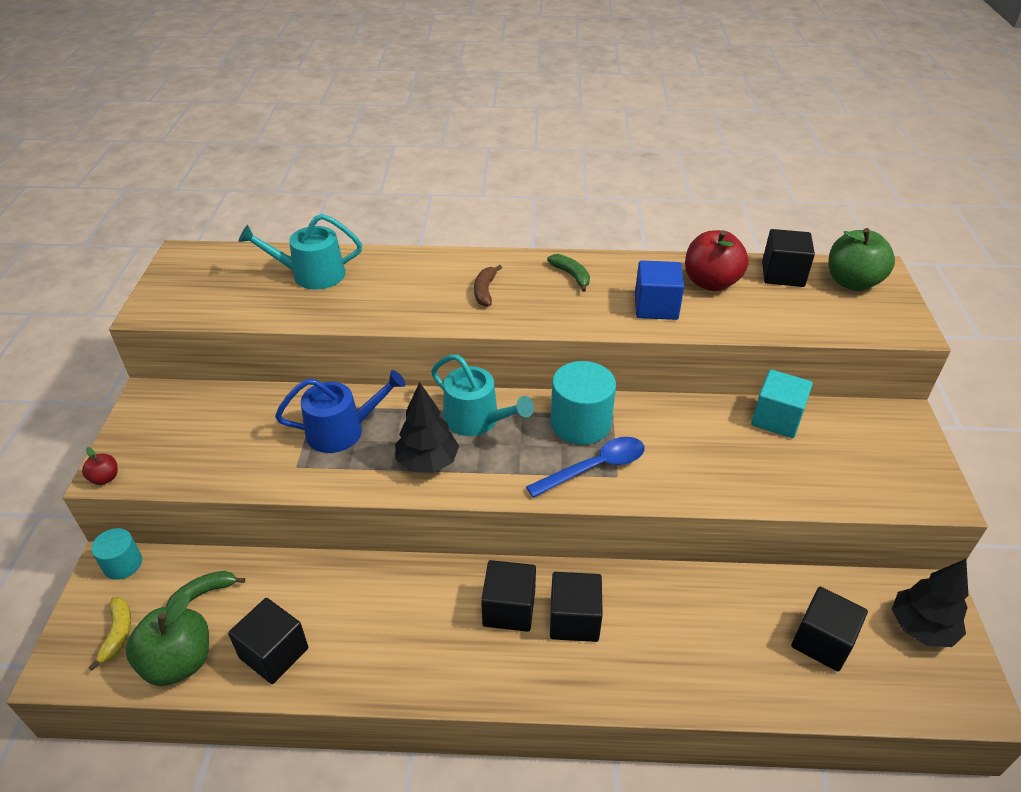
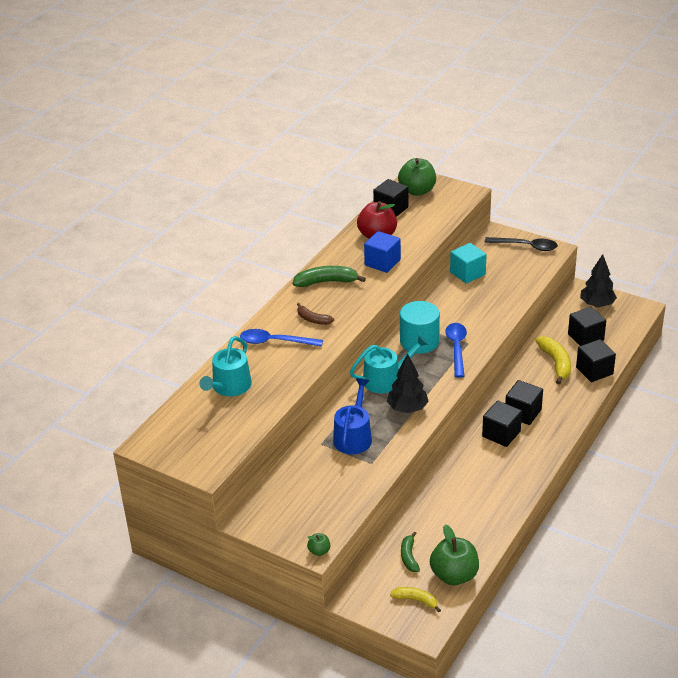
camera: 60 degrees left, 5 degrees down
(105, 478) = (319, 551): red apple -> green apple
(123, 564) = (359, 592): turquoise cylinder -> none
(274, 653) = (473, 533): black cube -> black cube (594, 371)
(419, 278) = (275, 342): none -> blue spoon
(571, 275) = (326, 282): green banana -> green banana, size x1.61
(723, 622) = (556, 363): none -> yellow banana
(910, 461) = (526, 246): none -> black spoon

